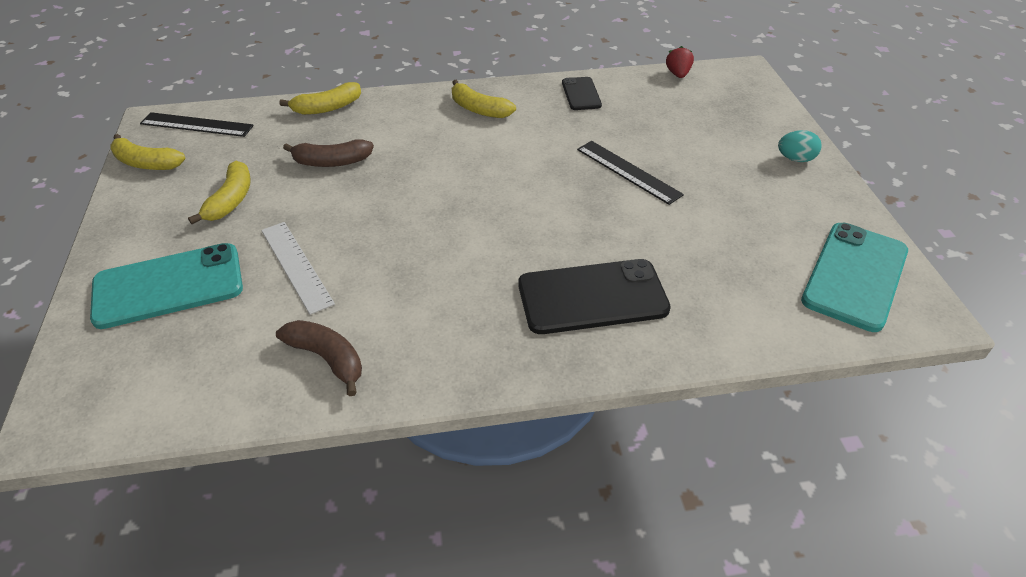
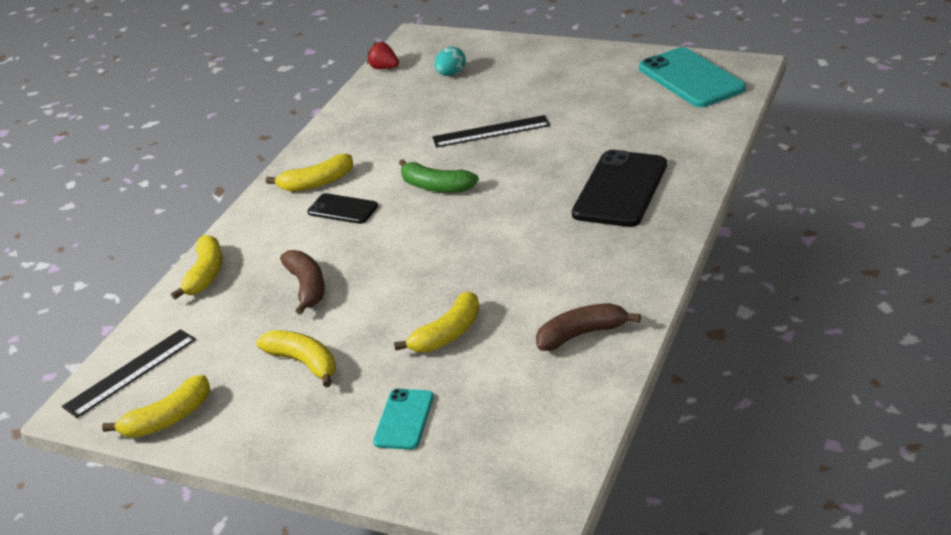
camera: 55 degrees left, 10 degrees down
(168, 286) = (404, 419): turquoise phone -> turquoise phone, size x0.54
(296, 266) = (447, 334): white ruler -> yellow banana
(331, 162) = (307, 287): brown banana -> brown banana turned 45 degrees counterclockwise
(515, 173) = (436, 186): none -> green banana
(581, 94) = (357, 123): black phone -> black phone (343, 209)
(795, 159) = (551, 56): turquoise egg -> turquoise egg (451, 74)

